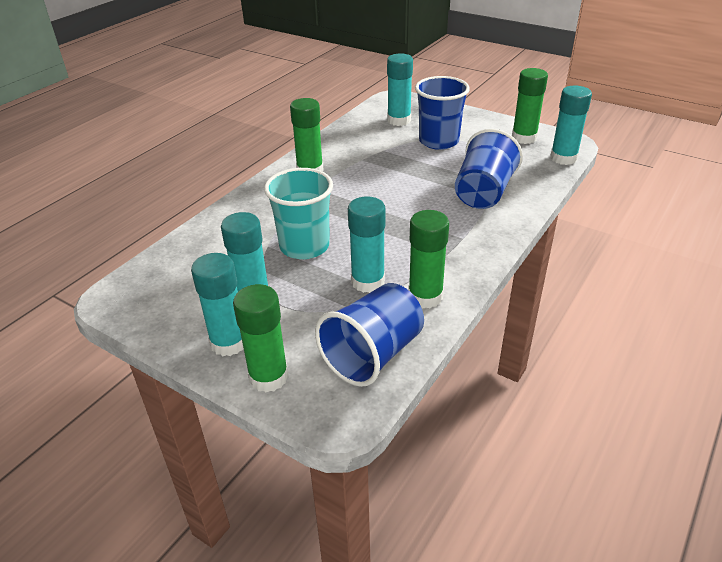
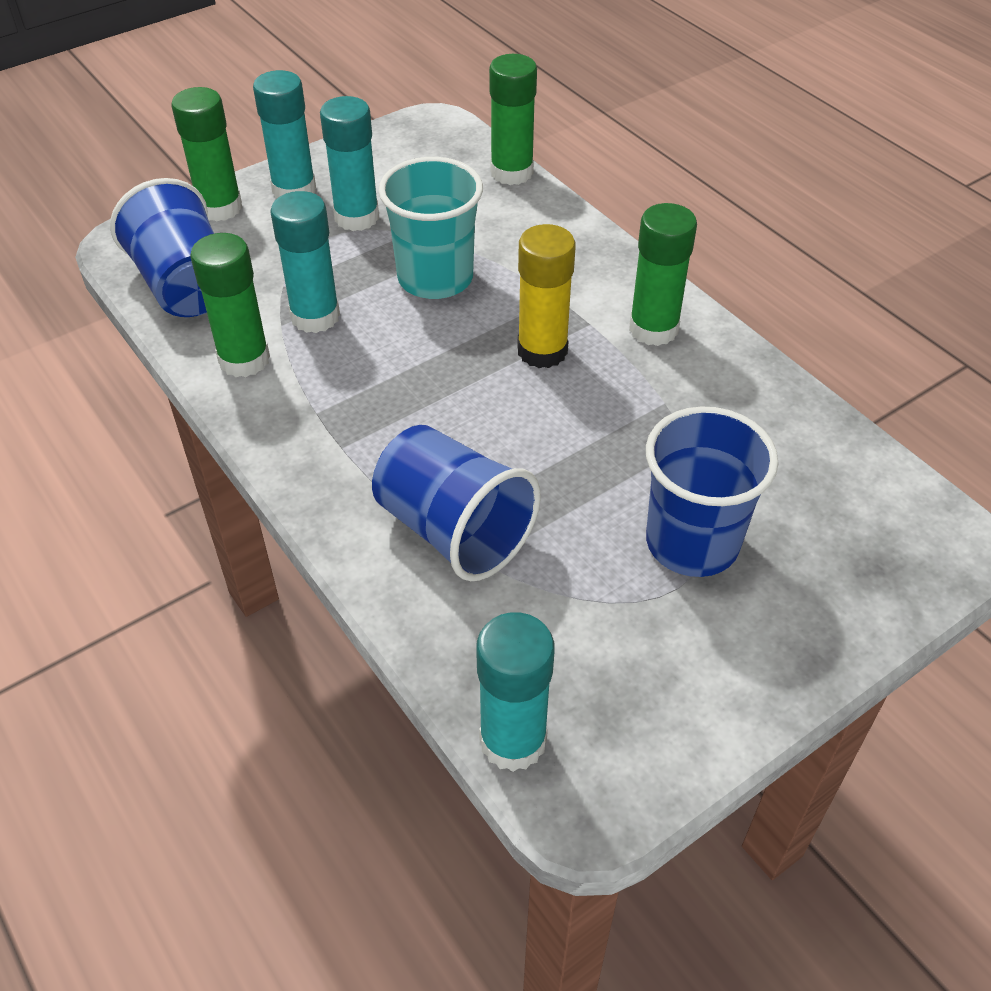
camera: 110 degrees right, 10 degrees up
(347, 197) = (542, 351): none -> yellow glue stick
(399, 120) = (822, 510): turquoise glue stick -> none
(524, 138) = (644, 712): green glue stick -> green glue stick (511, 172)

